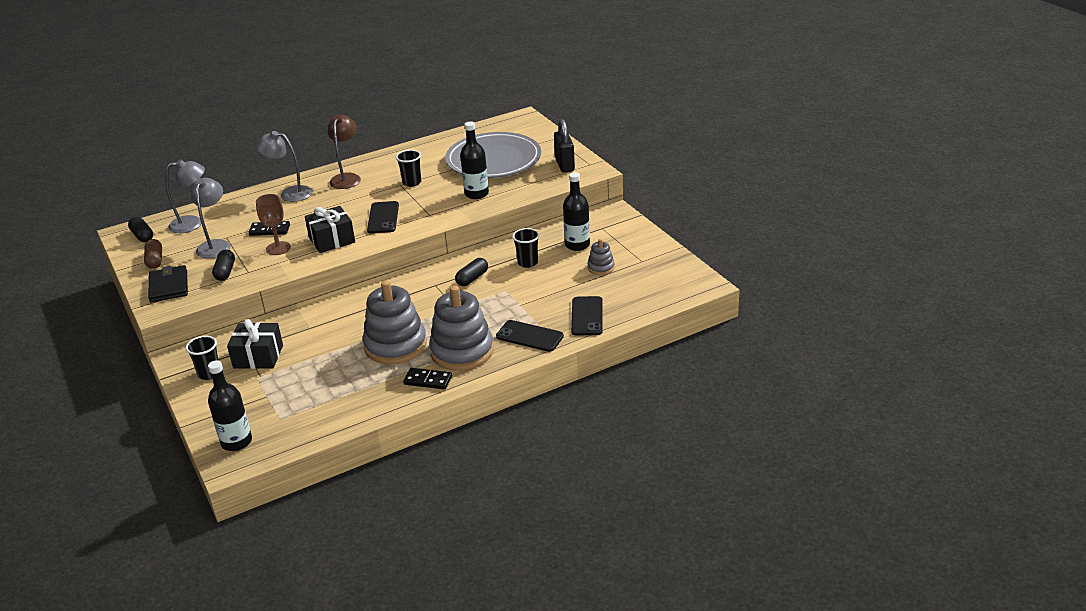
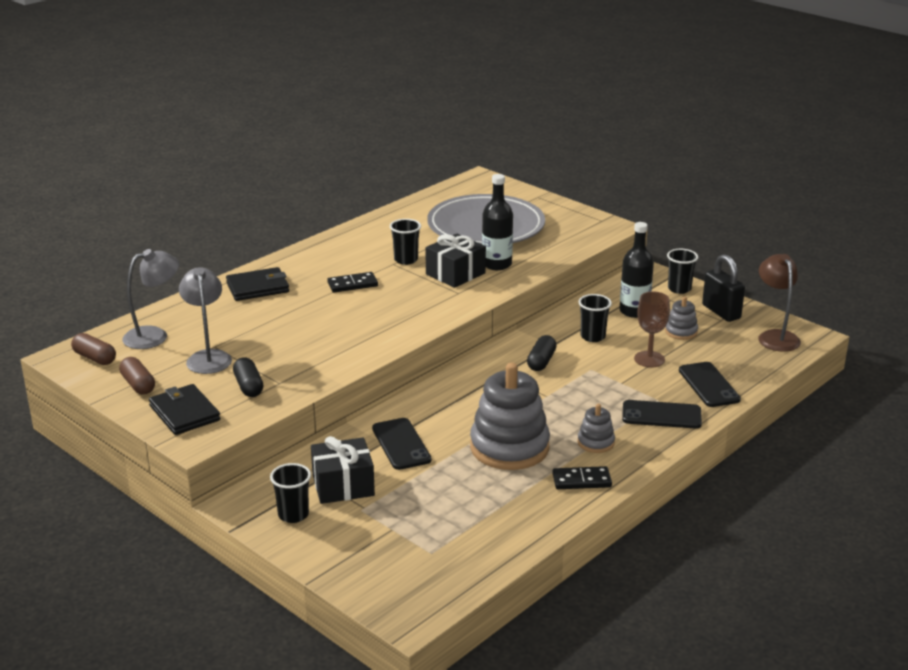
camera: 20 degrees left, 5 degrees down
(142, 236) = (94, 358): black capsule -> brown capsule
(236, 442) = (397, 589): black bottle -> none
(269, 230) = (267, 332): black domino -> black domino (352, 284)
(278, 248) = (297, 351): brown goblet -> brown goblet (649, 359)
(290, 193) = (258, 287): grey lamp -> black wallet
(332, 240) = (359, 334): black gift -> black gift (455, 274)
(347, 178) = (318, 263): brown lamp -> brown lamp (775, 336)
(383, 218) = (403, 302): black phone -> black phone (401, 444)
(462, 351) = (596, 442): grey stacking toy -> grey stacking toy, size x0.47
(564, 165) = (574, 223): black padlock -> black padlock (721, 312)
(629, 230) = (679, 289): none -> black cup

